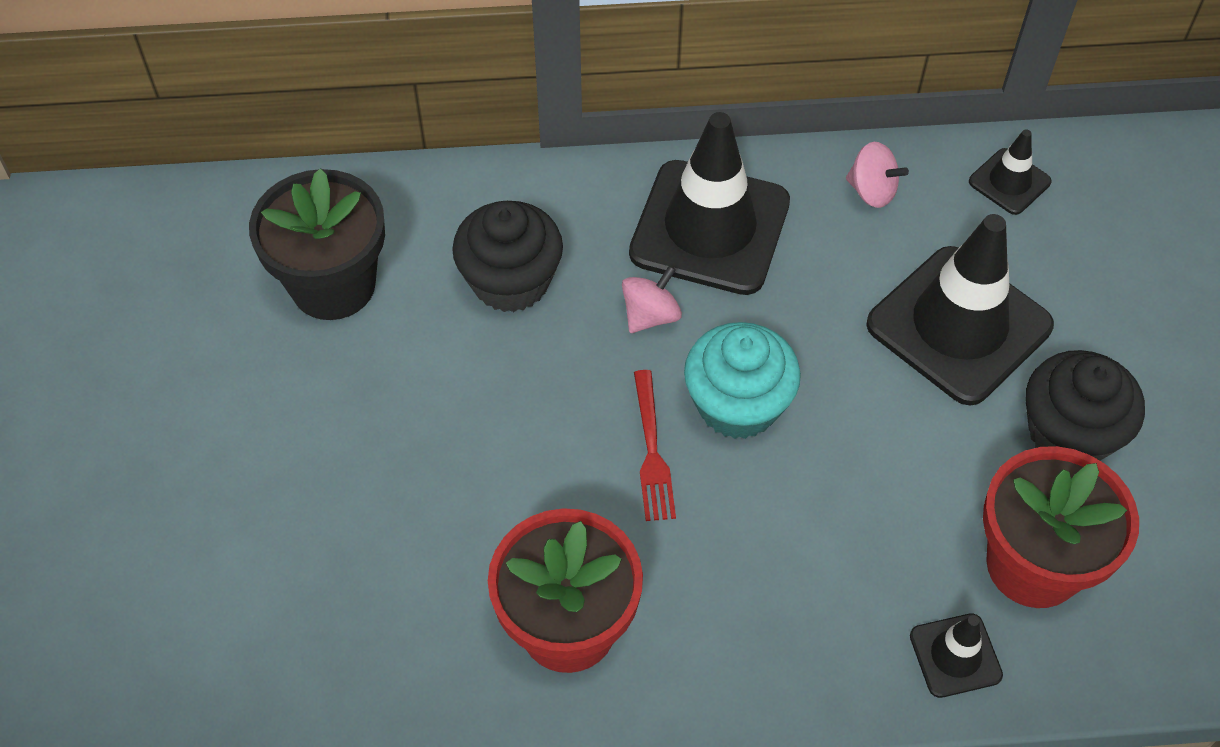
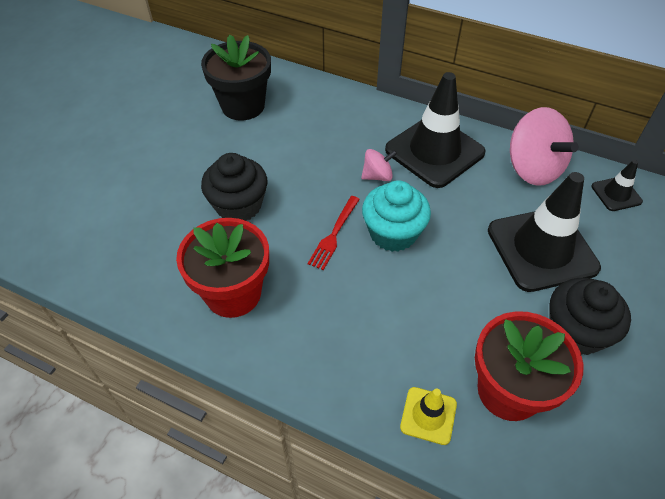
camera: 30 degrees right, 5 degrees down
(510, 281) = (321, 135): black cupcake -> black cupcake (238, 205)
(872, 191) = (532, 168): pink spinning top -> pink spinning top, size x1.96
(955, 655) = (428, 415): black traffic cone -> yellow traffic cone

